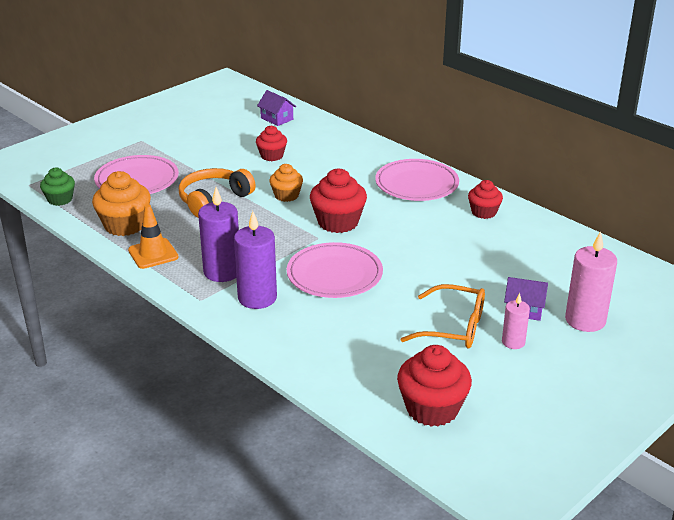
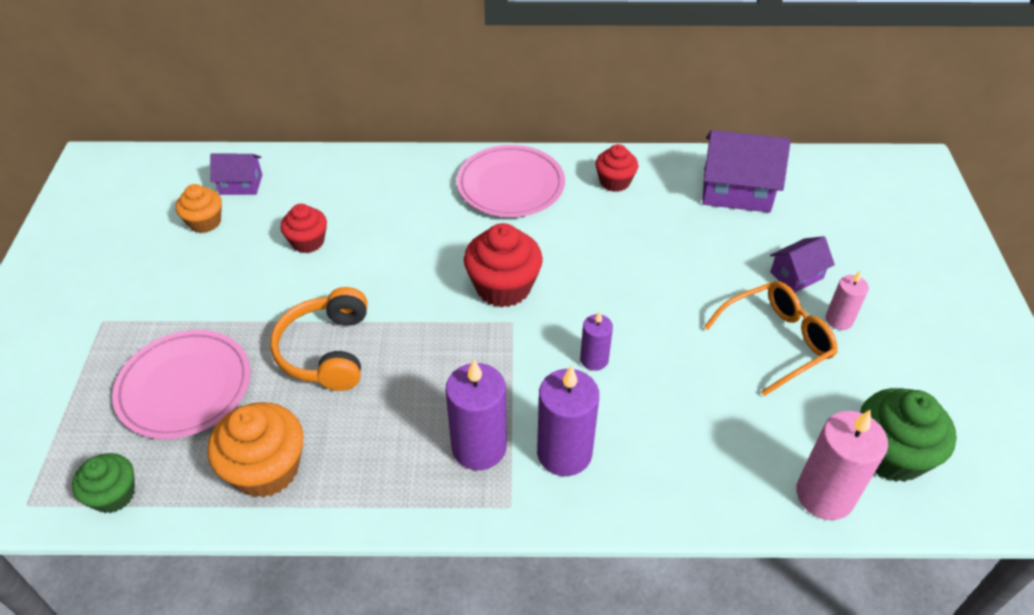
camera: 45 degrees left, 15 degrees up
(153, 254) = (363, 485): orange traffic cone -> none
(286, 195) = (401, 287): orange cupcake -> orange cupcake (205, 222)
(334, 275) = (594, 359): pink plate -> purple candle
(432, 409) = (891, 454): red cupcake -> green cupcake
(559, 254) = (736, 191): none -> purple house
(585, 320) = (850, 251): pink candle -> pink candle (824, 495)

